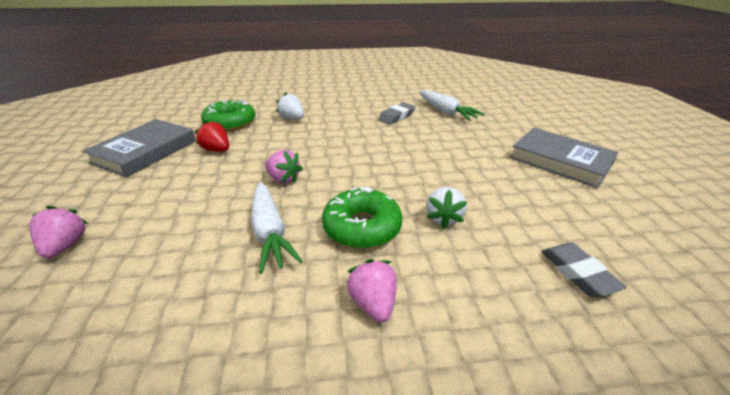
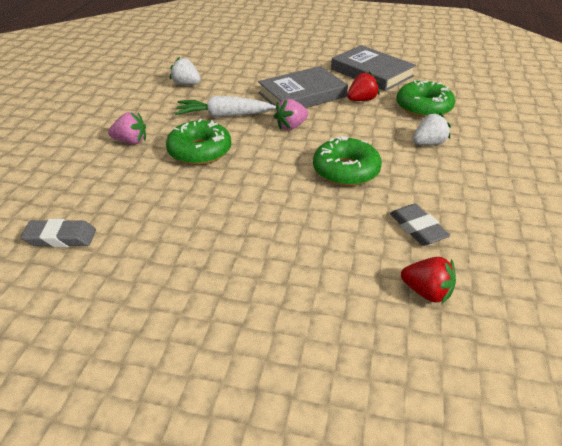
camera: 110 degrees right, 5 degrees up
(65, 245) = (260, 60): pink strawberry -> none
(348, 143) = (346, 170): none -> green donut
(443, 218) = (177, 193): white strawberry -> white strawberry (186, 84)
(445, 112) = (426, 292): white carrot -> red strawberry
(560, 161) = (204, 349): grey book -> grey book (302, 95)

